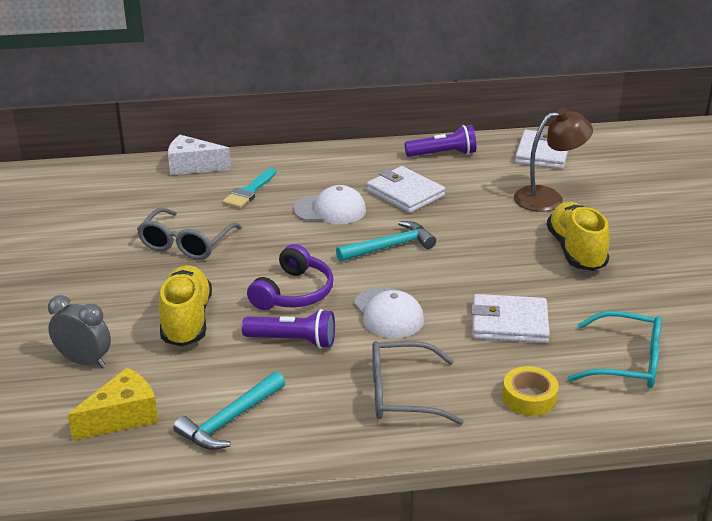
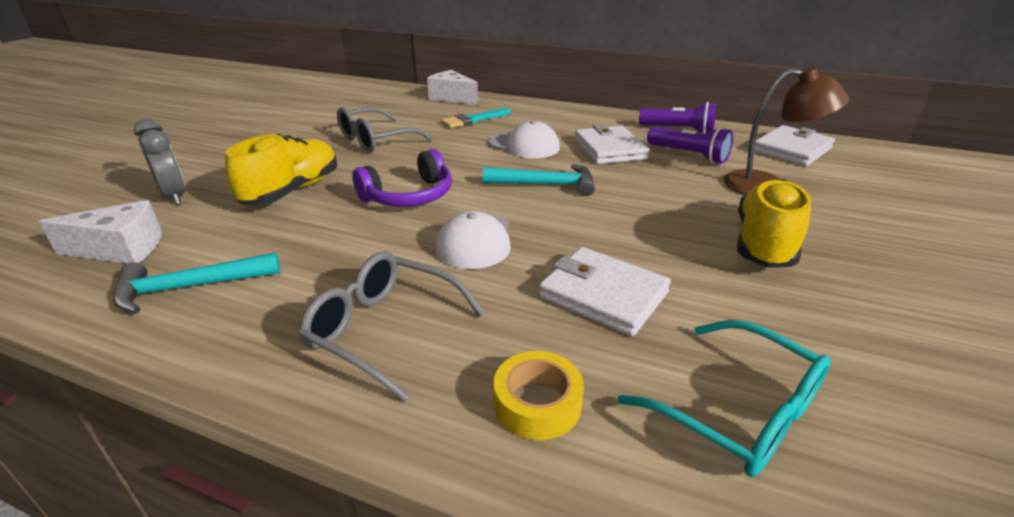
camera: 30 degrees right, 0 degrees up
(122, 417) = (121, 249): yellow cheese -> white cheese
(293, 341) = (352, 235): purple flashlight -> purple flashlight (689, 155)

